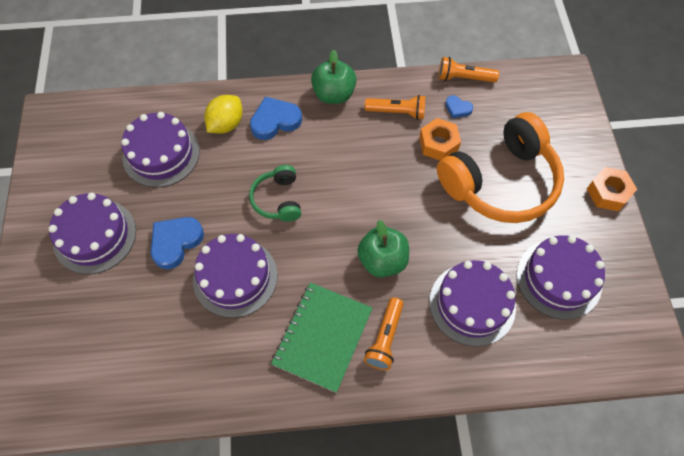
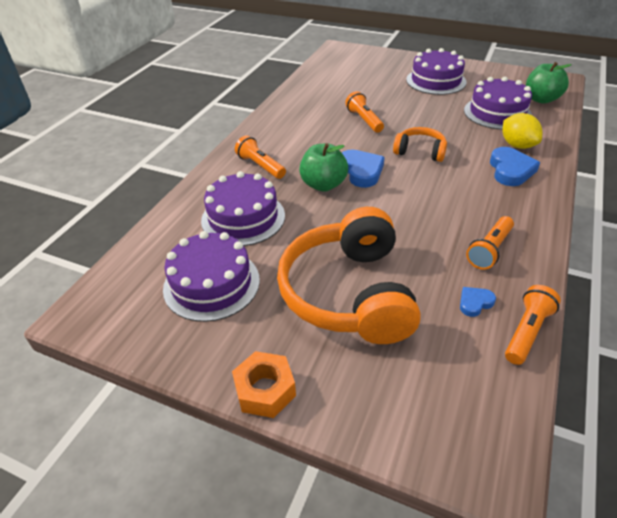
camera: 120 degrees right, 20 degrees down
(175, 242) = (410, 105): blue heart -> blue heart (361, 171)
(235, 277) = (364, 120): purple cake -> orange flashlight
(278, 199) = (420, 151): green headphones -> orange headphones
(323, 337) = (288, 142): green notebook -> none
(334, 94) = (534, 214): green apple -> green apple (541, 99)
(438, 144) = (428, 265): orange nut -> none

